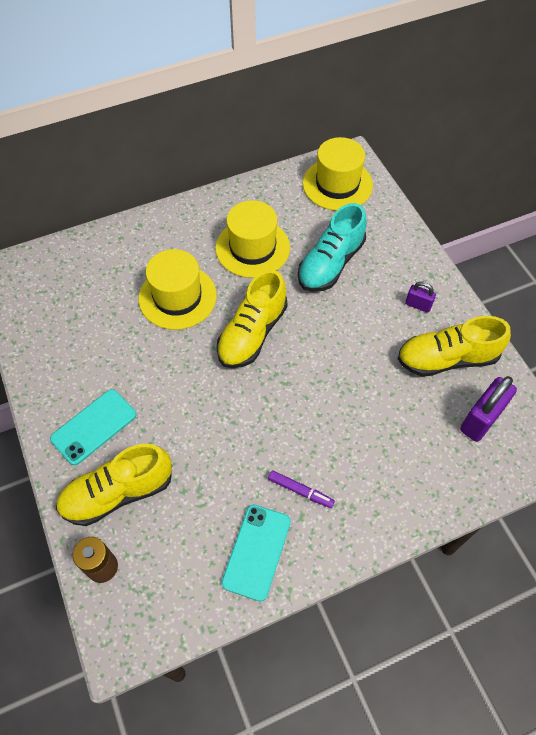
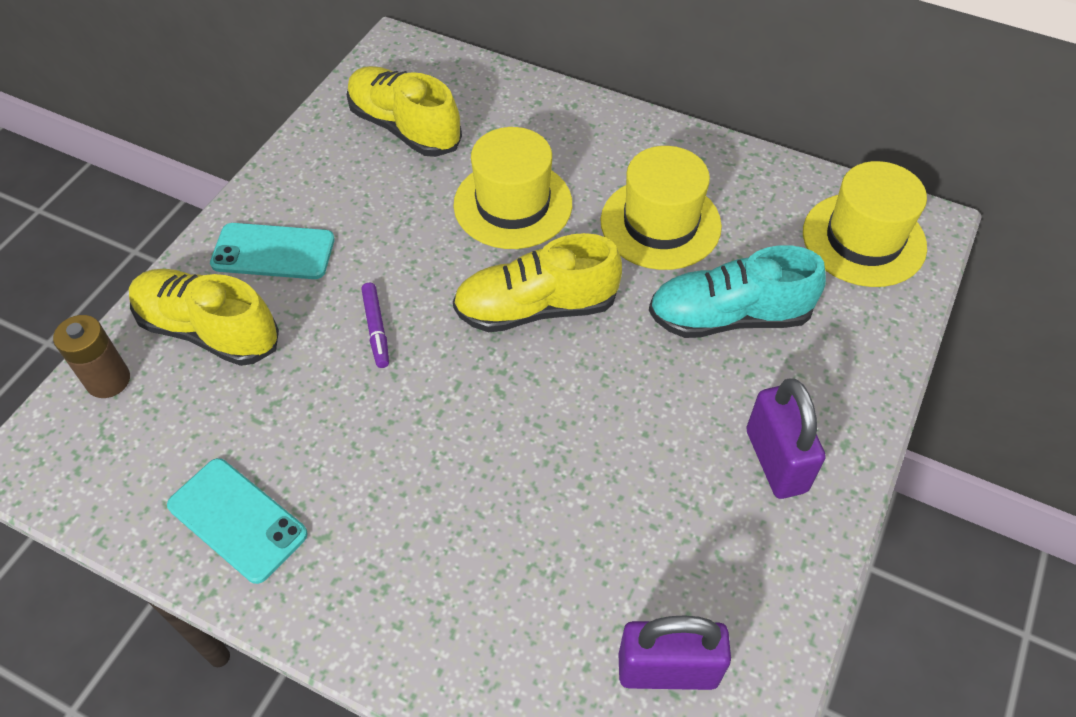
camera: 50 degrees right, 5 degrees down
(256, 551) = (237, 520): turquoise phone -> turquoise phone turned 60 degrees clockwise
(300, 491) = (358, 511): purple marker -> purple marker (376, 329)
(418, 305) = (776, 460): purple padlock -> purple padlock, size x1.86
(447, 359) = (724, 556): yellow shoe -> yellow shoe (404, 128)

